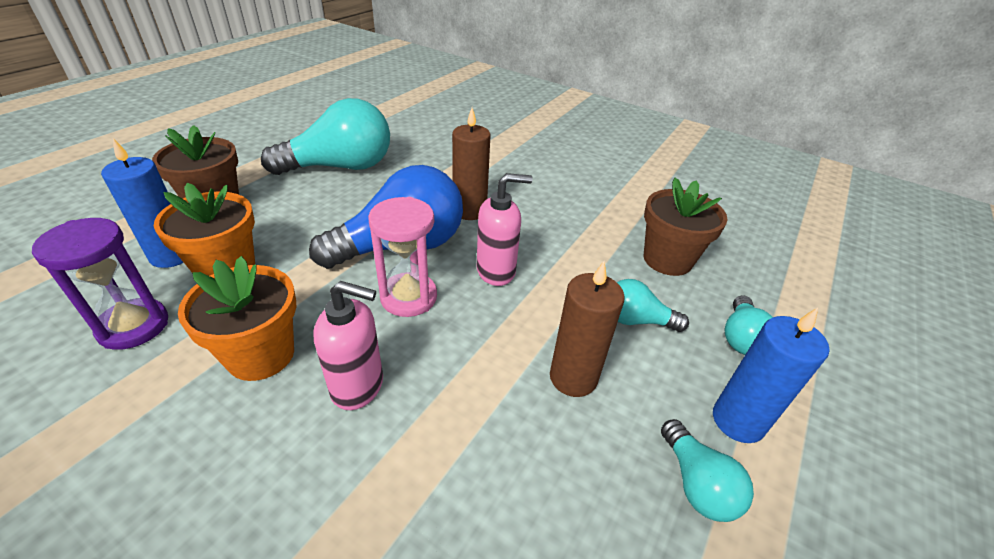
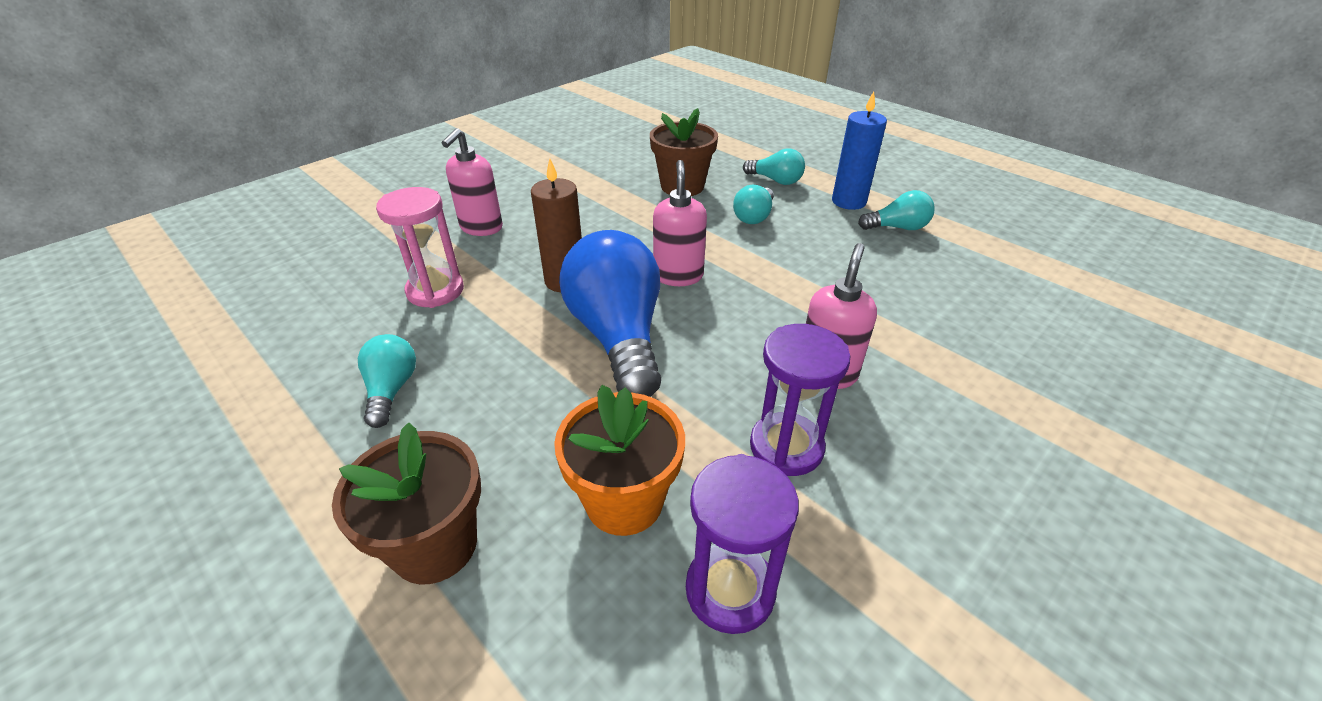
camera: 75 degrees left, 0 degrees up
(172, 255) = (570, 580): blue candle -> none
(261, 355) = (786, 447): orange flower pot -> purple hourglass
(341, 167) = (391, 390): turquoise light bulb -> turquoise light bulb, size x0.49
(408, 297) = (708, 335): pink hourglass -> pink hourglass (435, 291)
(528, 163) = (481, 228): none -> pink soap dispenser
(573, 377) = (814, 256): brown candle -> none

